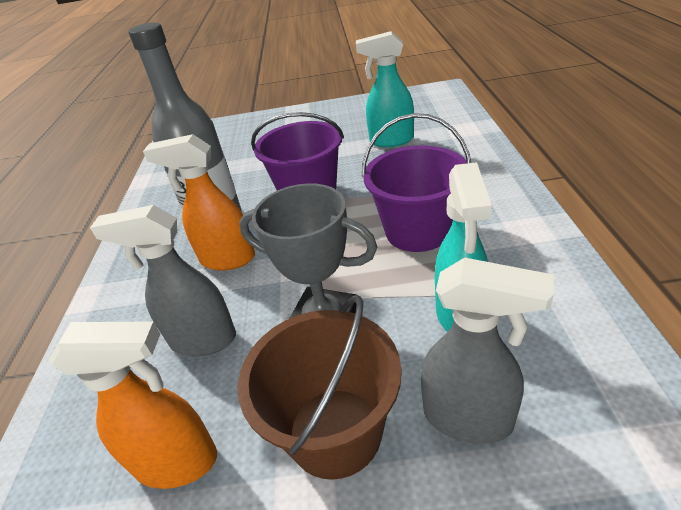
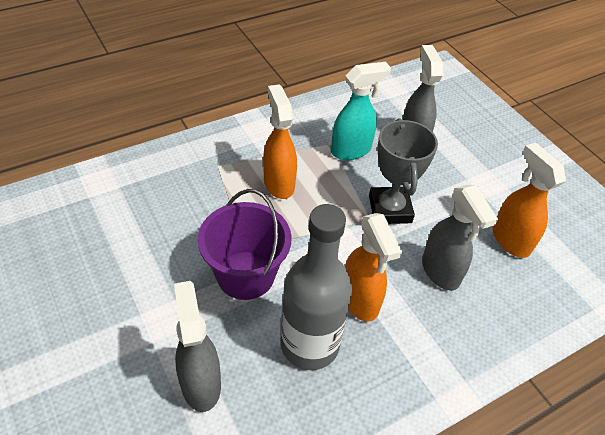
camera: 125 degrees left, 10 degrees up
(236, 167) = (200, 383): none -> grey spray bottle
(335, 431) = (451, 183): brown bucket -> none
(391, 141) = (125, 235): turquoise spray bottle -> none
(417, 231) = (278, 183): purple bucket -> orange spray bottle

